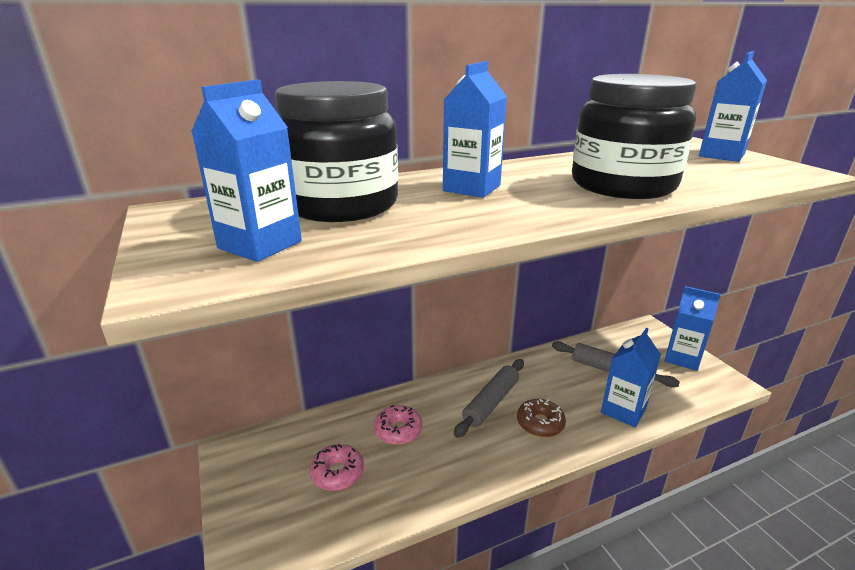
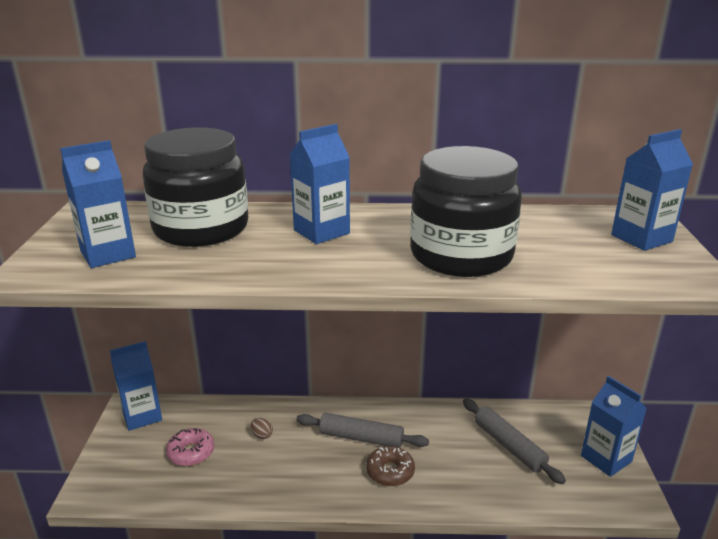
camera: 25 degrees right, 0 degrees up
(398, 430) = (262, 435): pink donut -> brown egg
(491, 402) = (361, 438): grey rolling pin -> grey rolling pin turned 45 degrees clockwise
(623, 410) = (484, 488): blue carton -> blue carton (142, 416)

